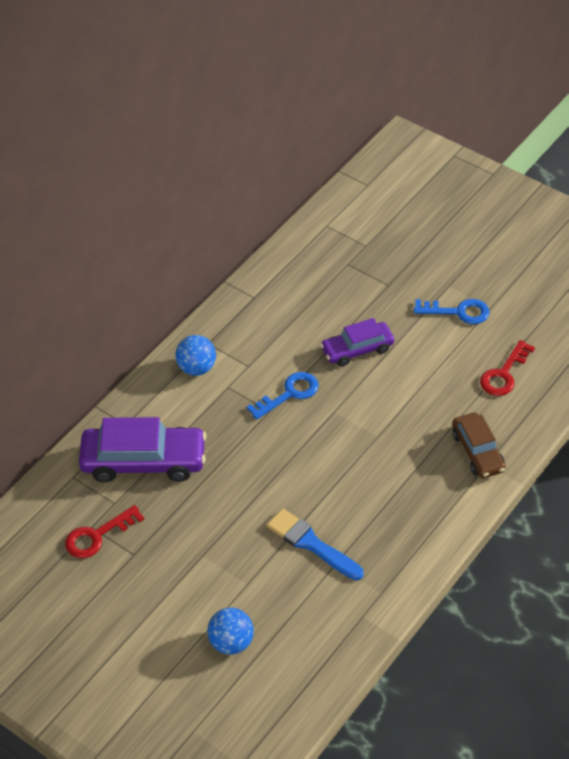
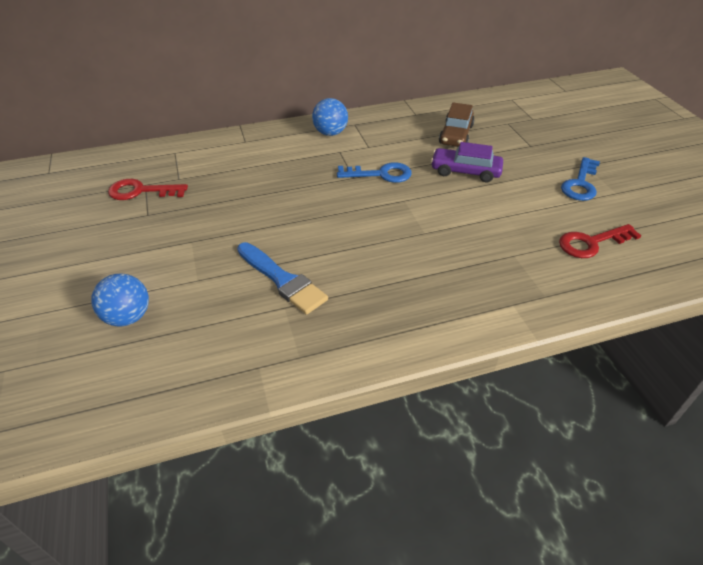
camera: 35 degrees right, 5 degrees down
(144, 461) = (229, 165): purple car -> none
(311, 544) = (282, 280): blue brush -> blue brush turned 150 degrees clockwise
(458, 312) = (580, 184): blue key -> blue key turned 75 degrees clockwise
(477, 452) = (512, 289): brown car -> brown car (456, 135)

